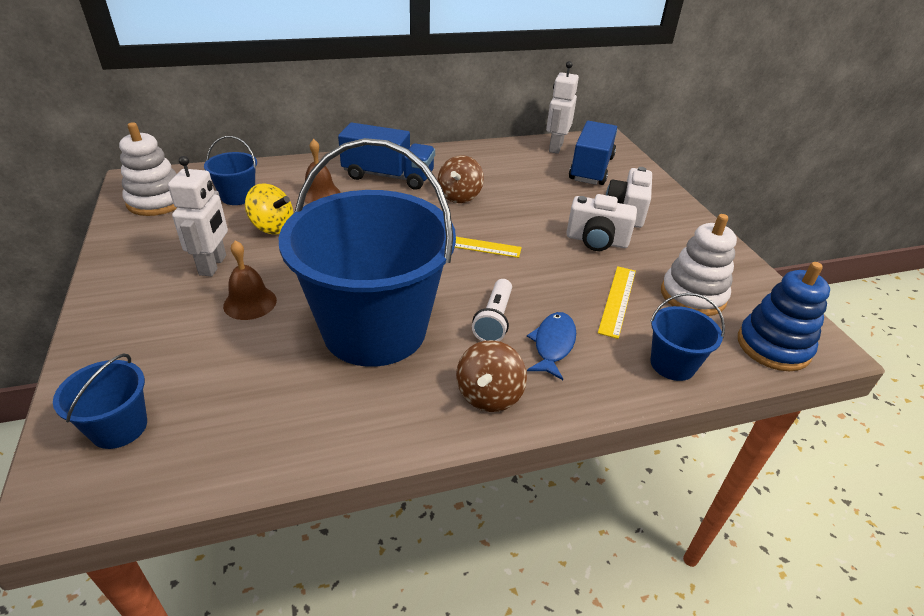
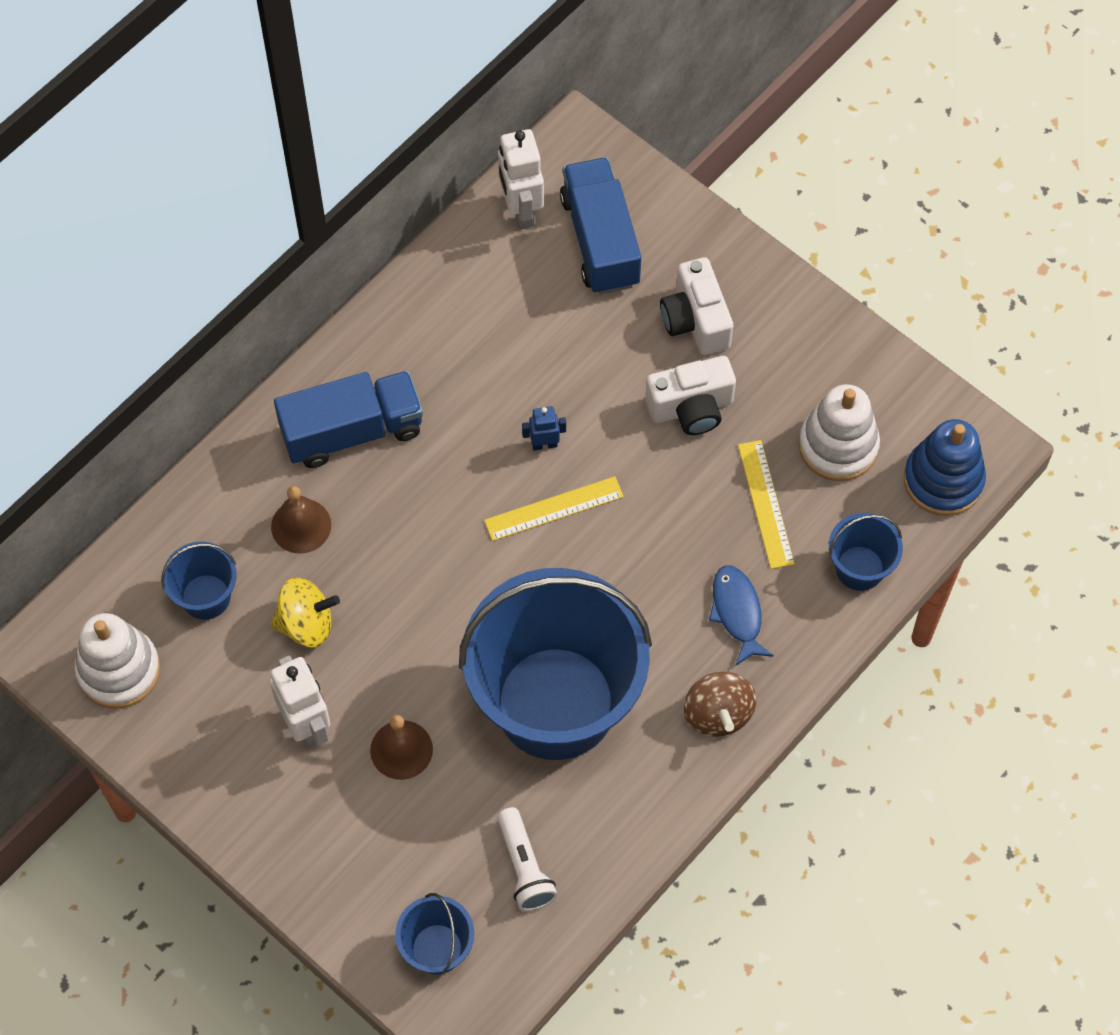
camera: 30 degrees left, 25 degrees up
(459, 196) = (475, 418): brown spinning top -> none
(489, 219) = (544, 444): none -> blue robot
(494, 320) = (661, 614): white flashlight -> white flashlight (525, 867)

